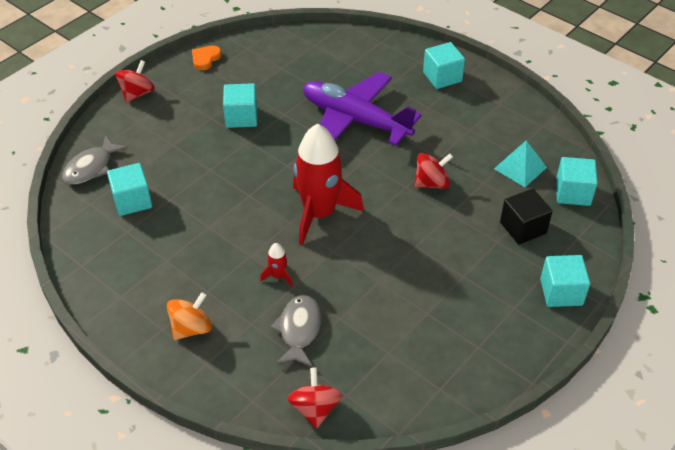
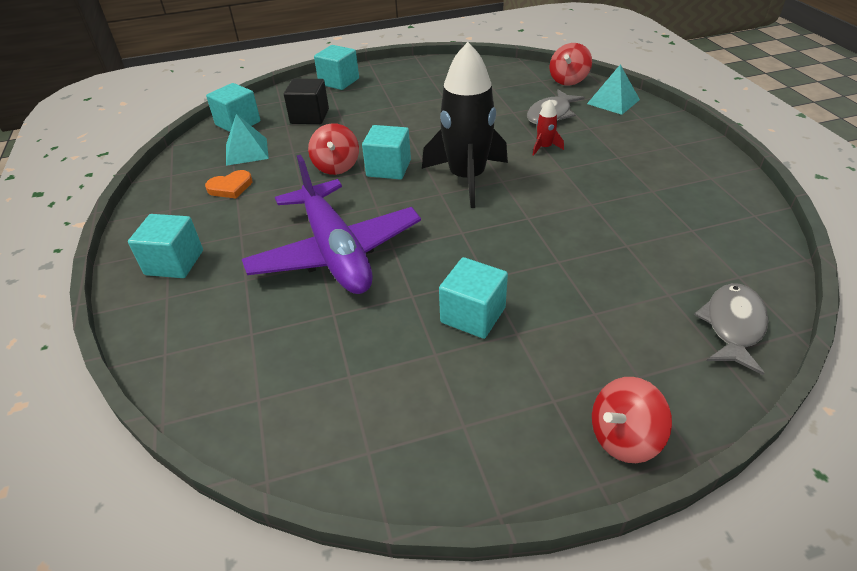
camera: 145 degrees left, 5 degrees down
(91, 167) = (733, 326): grey fish -> grey fish turned 45 degrees counterclockwise
(132, 201) = (677, 259): turquoise cube -> turquoise cube (388, 168)
(191, 328) = (645, 139): orange spinning top -> none
(205, 59) = (459, 463): orange heart -> orange heart (230, 187)
(245, 383) = (613, 101): none -> turquoise pyramid
(319, 213) = (467, 178): red rocket -> black rocket
(431, 183) = (336, 166): red spinning top -> red spinning top turned 105 degrees counterclockwise

